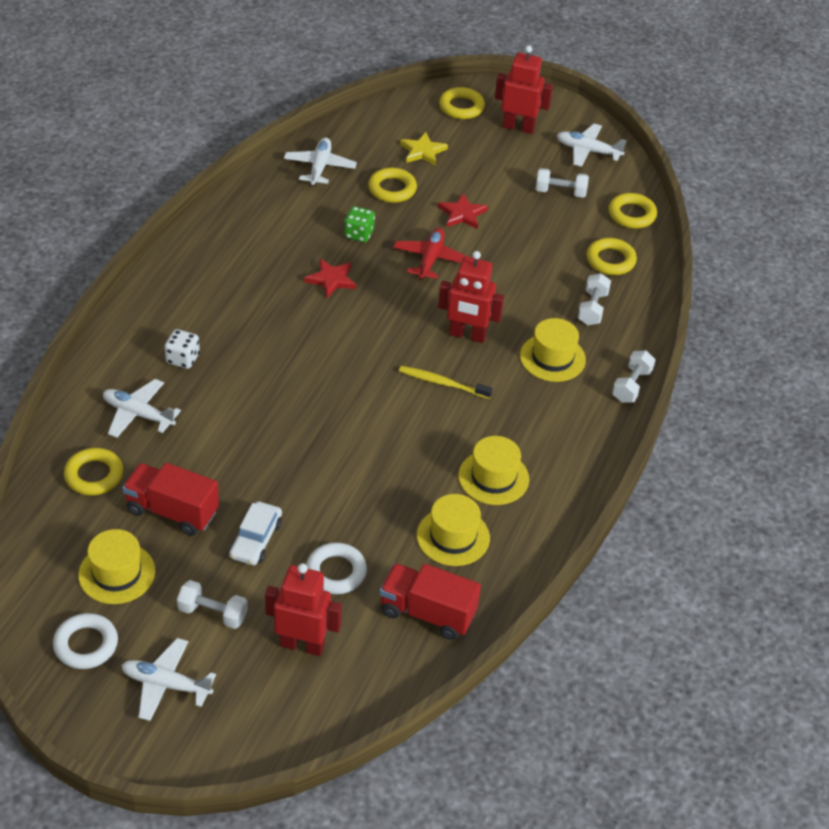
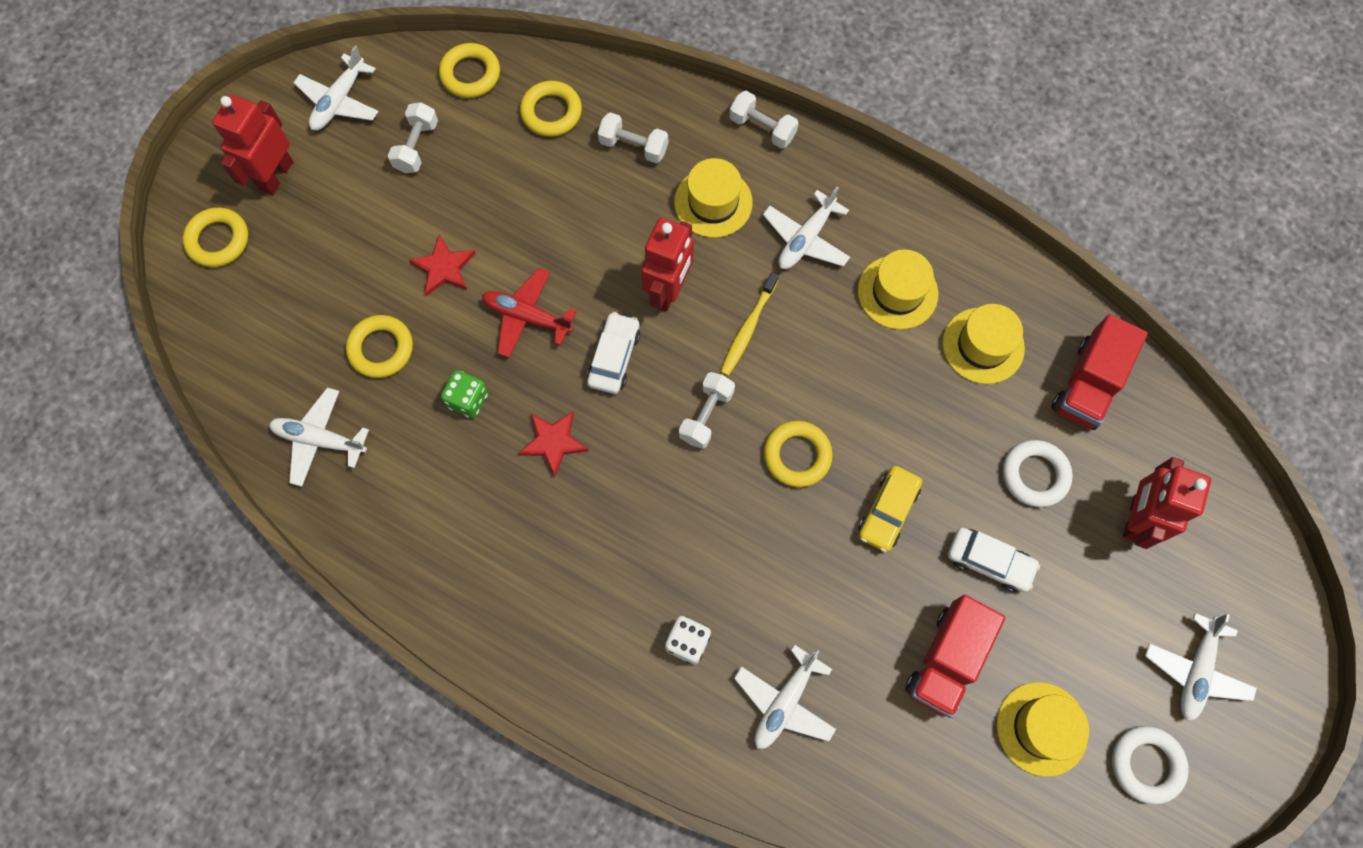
camera: 80 degrees left, 25 degrees up
(94, 475) = (887, 759): yellow ring -> yellow ring (797, 455)
(213, 613) = (1096, 615): white dumbbell -> white dumbbell (706, 415)
(294, 473) = (888, 511): none -> yellow car
(404, 307) = (614, 357): none -> white car
(422, 151) = (307, 301): yellow star -> none
(532, 416) = (806, 239): none -> white plane

